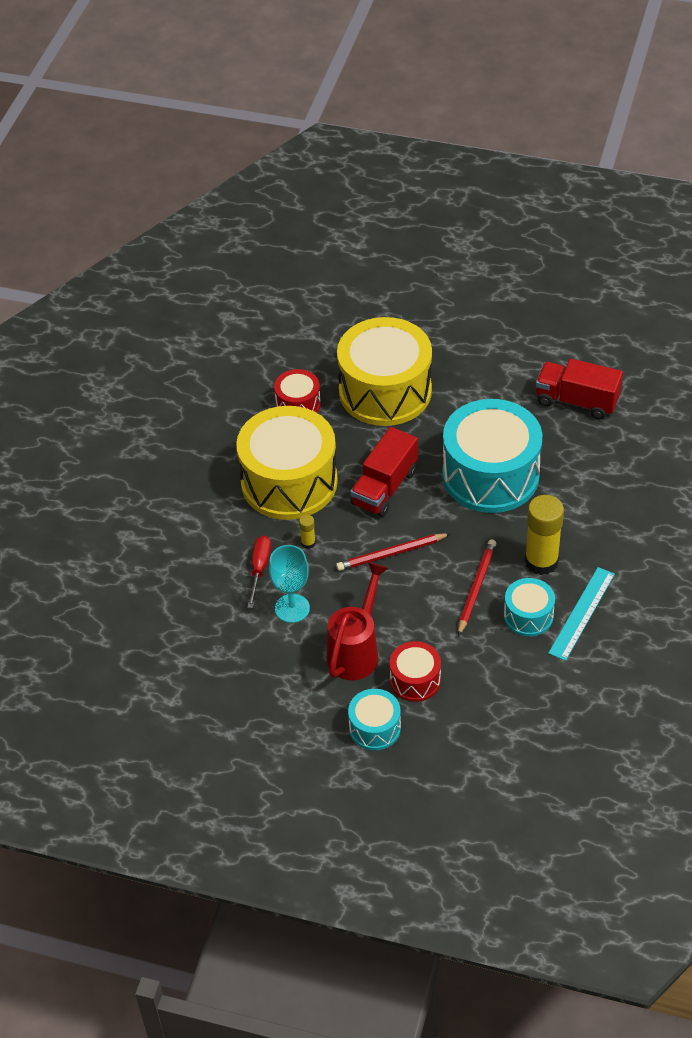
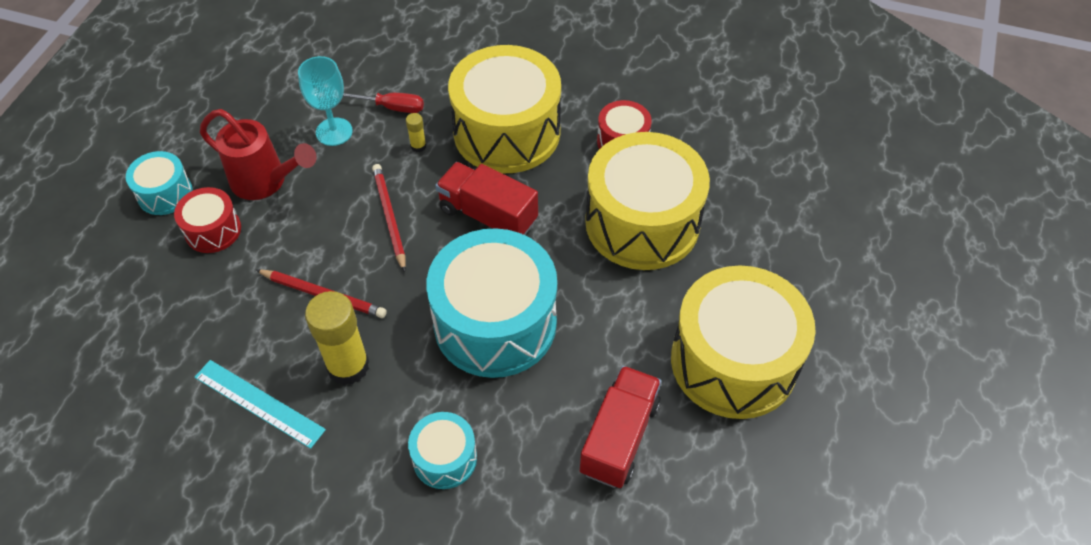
camera: 90 degrees right, 5 degrees up
(507, 341) = (733, 361): none -> yellow drum
(528, 616) = (270, 344): turquoise drum -> turquoise drum (444, 458)

